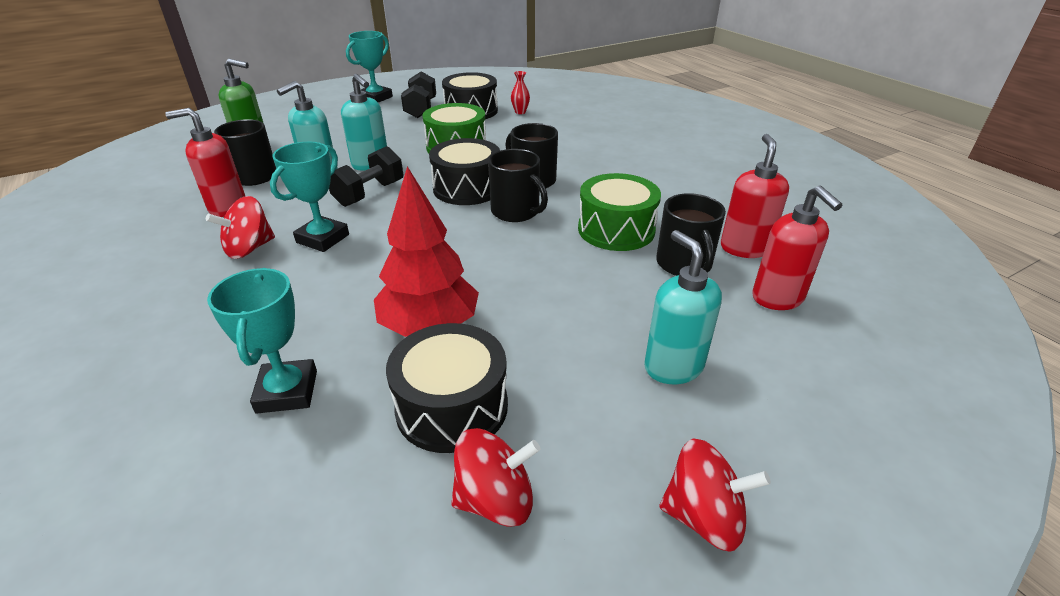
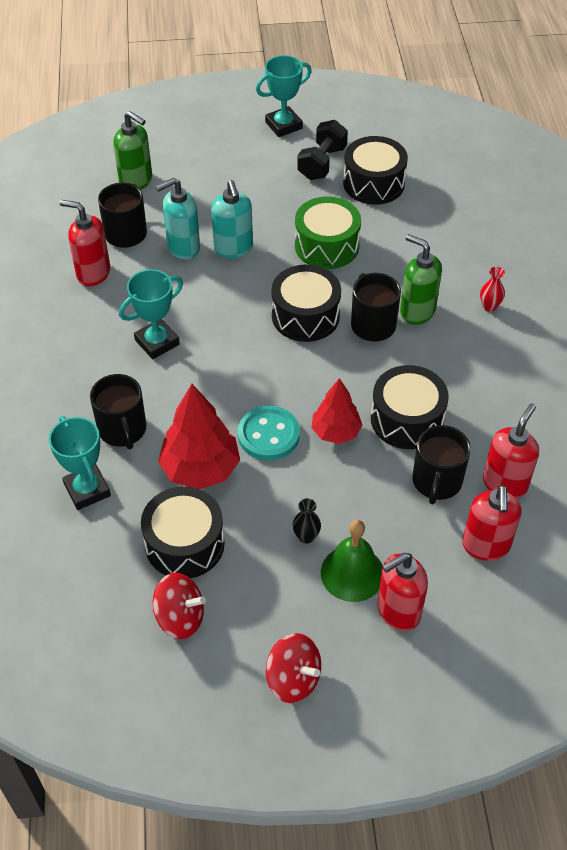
camera: 25 degrees right, 15 degrees up
(249, 249) = (98, 334): red spinning top -> none
(287, 391) = (87, 490): turquoise trophy -> turquoise trophy turned 45 degrees counterclockwise
(369, 194) = (216, 294): black dumbbell -> none
(489, 276) = (268, 435): none -> turquoise button
(516, 212) = (332, 364): black mug -> black mug (122, 430)
(520, 112) = (426, 202): red vase -> red vase (489, 306)
(557, 256) = (335, 432): none -> red tree
(564, 165) = (417, 311): none -> green soap dispenser
(594, 350) = (306, 536): none -> black vase
(616, 229) = (407, 419): green drum -> black drum
(673, 366) = (352, 573): turquoise soap dispenser -> green bell
(754, 386) = (398, 611): none -> red soap dispenser

